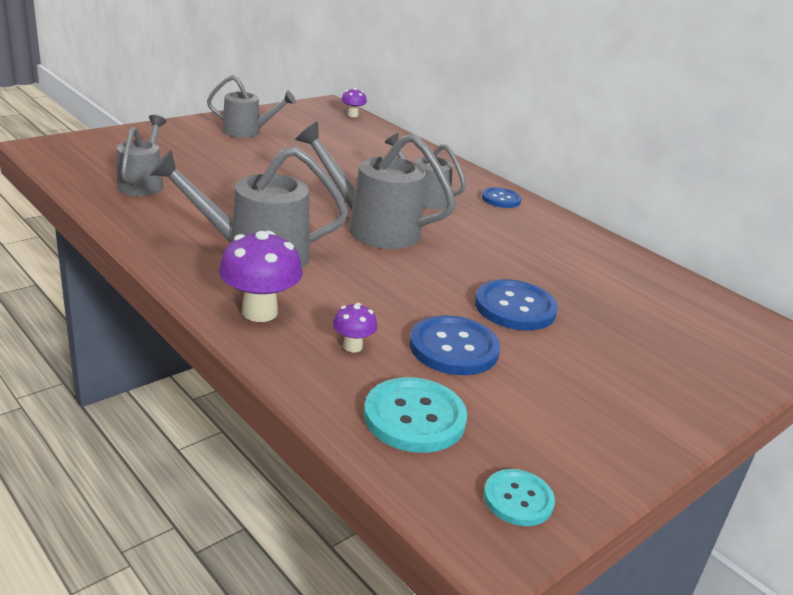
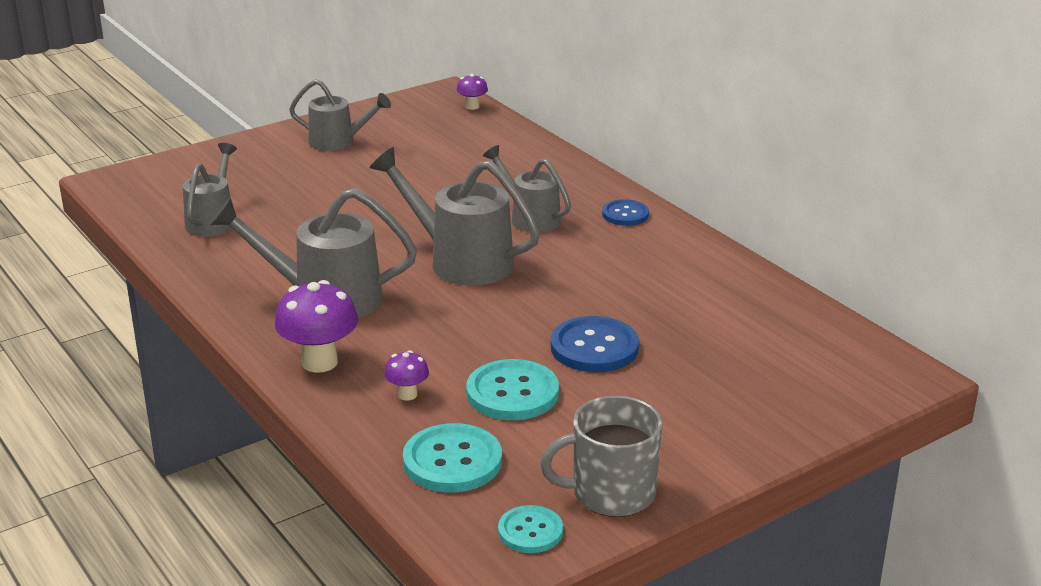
camera: 10 degrees right, 0 degrees up
(454, 348) = (512, 393): blue button -> turquoise button
(584, 455) = (611, 494): none -> grey mug

